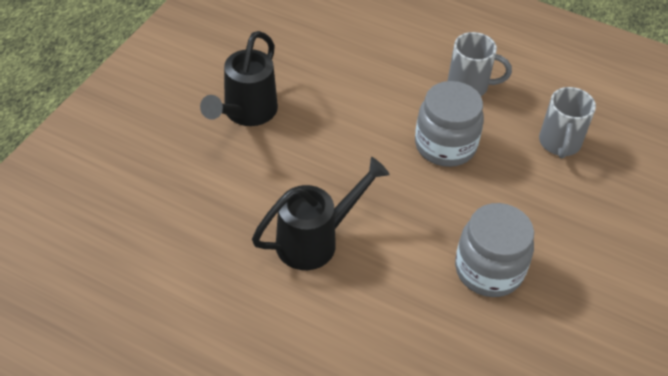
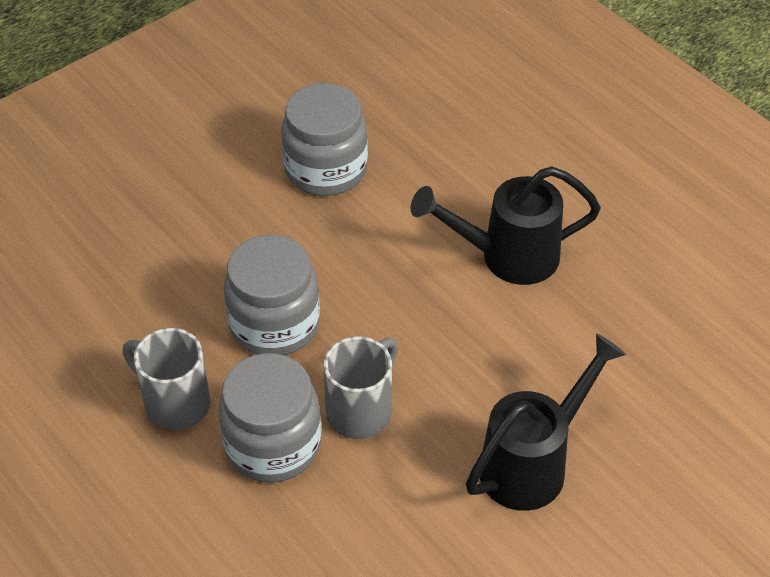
camera: 155 degrees left, 0 degrees up
(400, 82) = (273, 445): none -> grey jar
(559, 143) = (122, 281): grey mug -> grey mug (361, 411)

